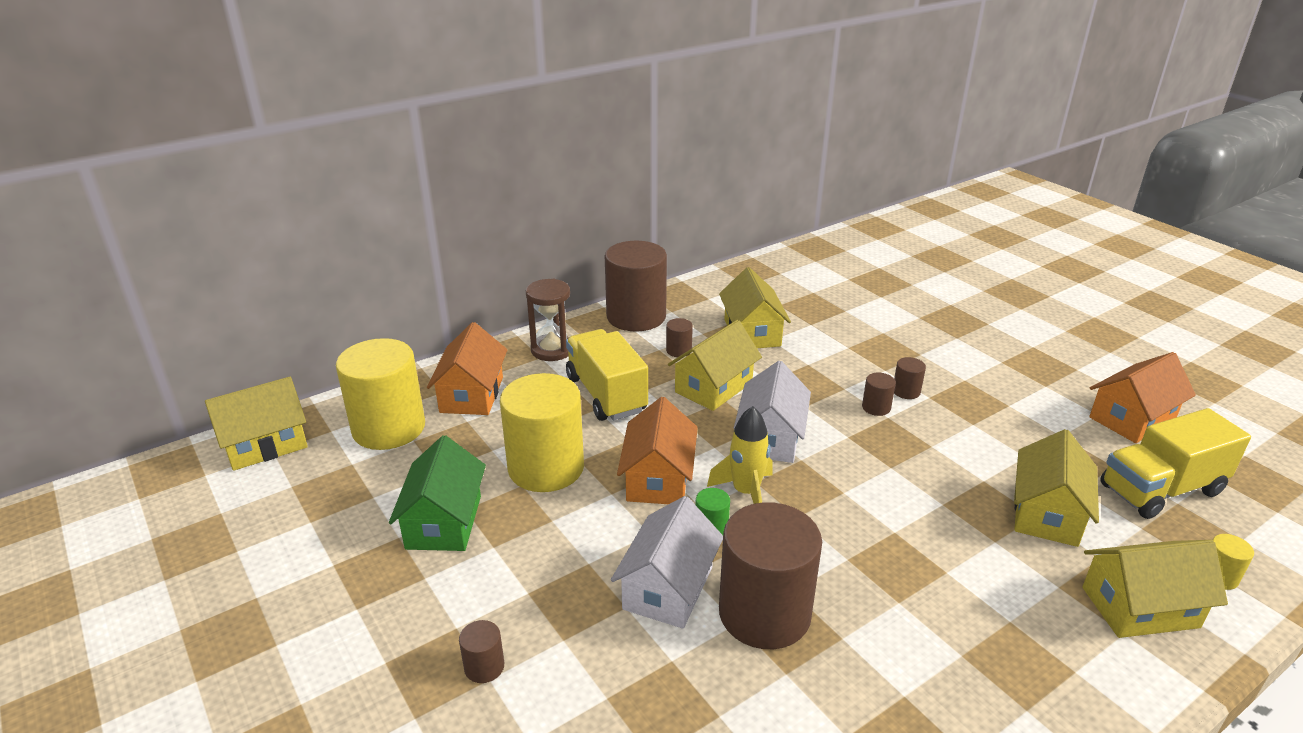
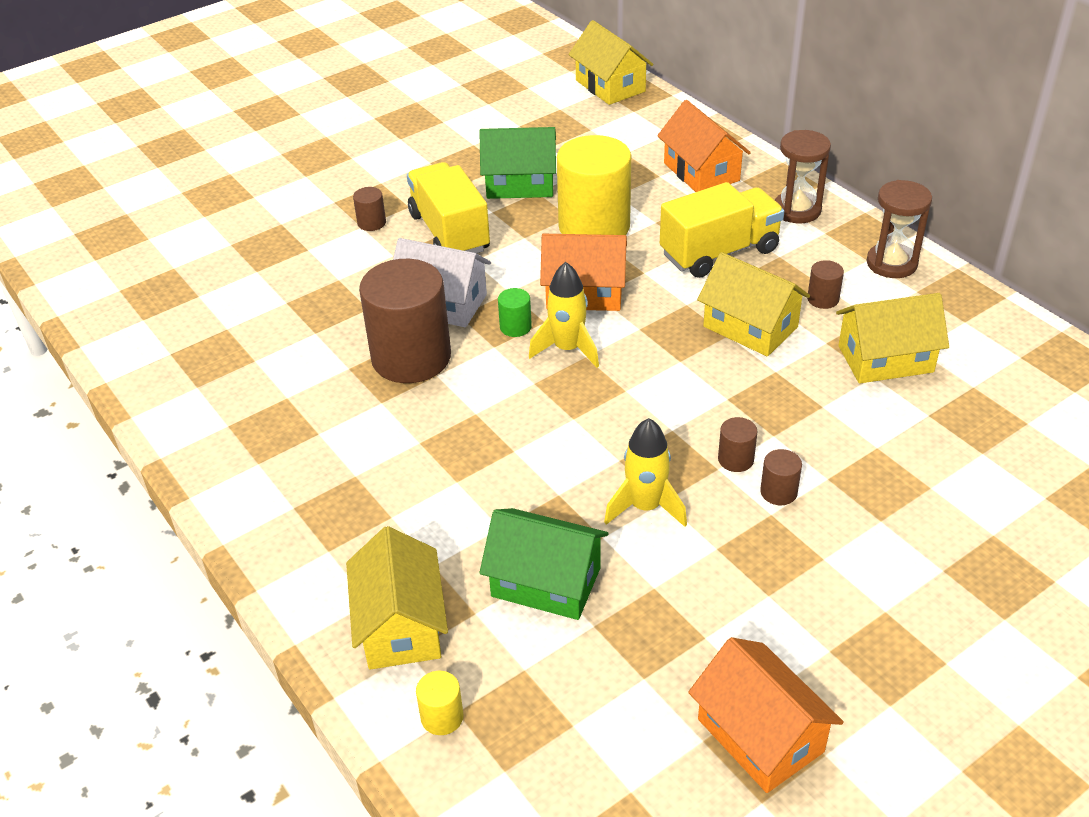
camera: 90 degrees right, 10 degrees up
(389, 428) = (641, 137): yellow cylinder -> none
(471, 395) = (701, 172): orange house -> orange house turned 60 degrees clockwise
(636, 317) = (891, 263): brown cylinder -> brown hourglass
(770, 437) = (660, 368): white house -> none
(942, 455) = (645, 507): none -> yellow rocket
(1047, 513) = (546, 582): yellow house -> green house
(1161, 489) = (597, 714): yellow truck -> yellow truck (449, 232)

